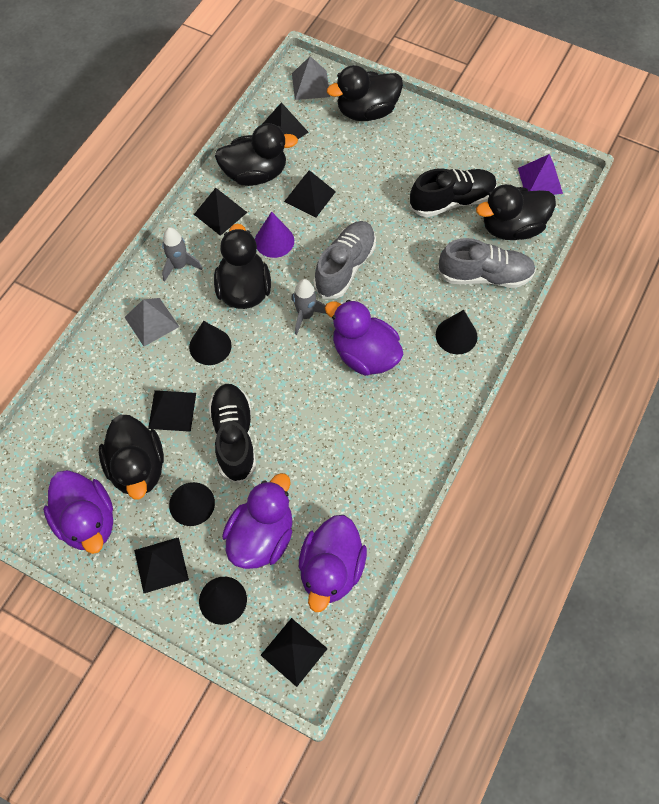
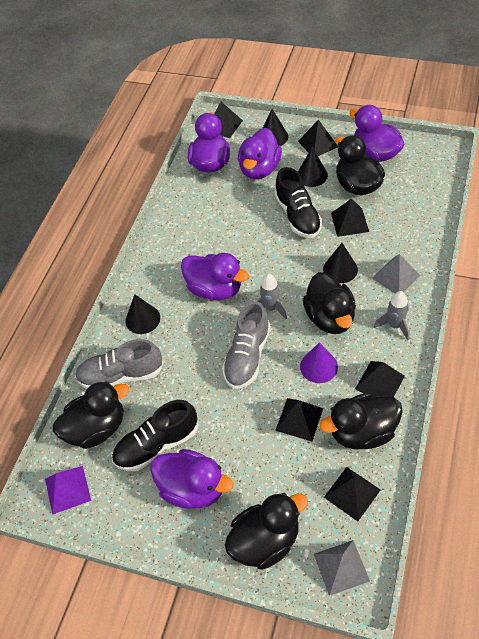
camera: 175 degrees right, 10 degrees down
(422, 159) = (193, 488): none -> purple duck

